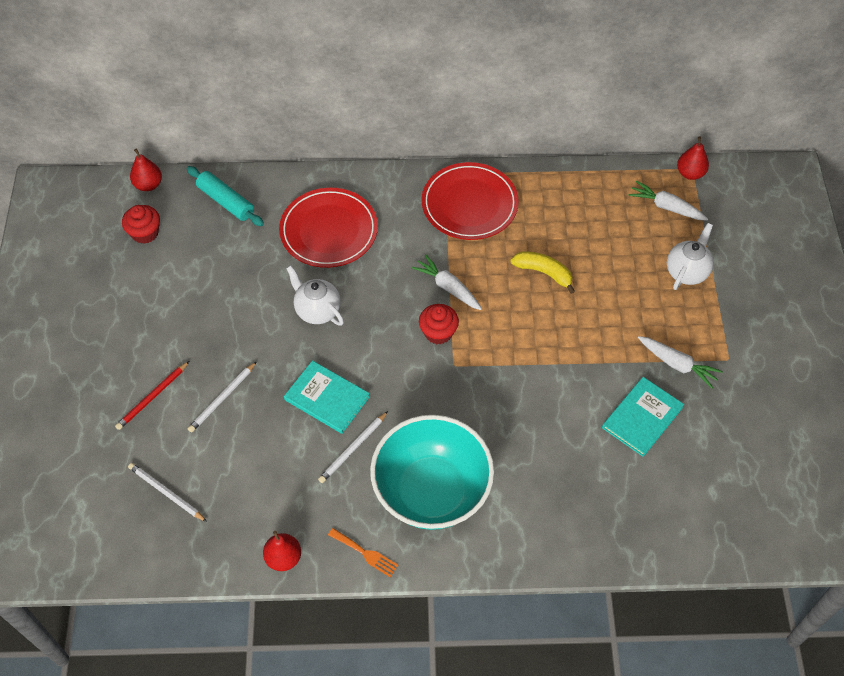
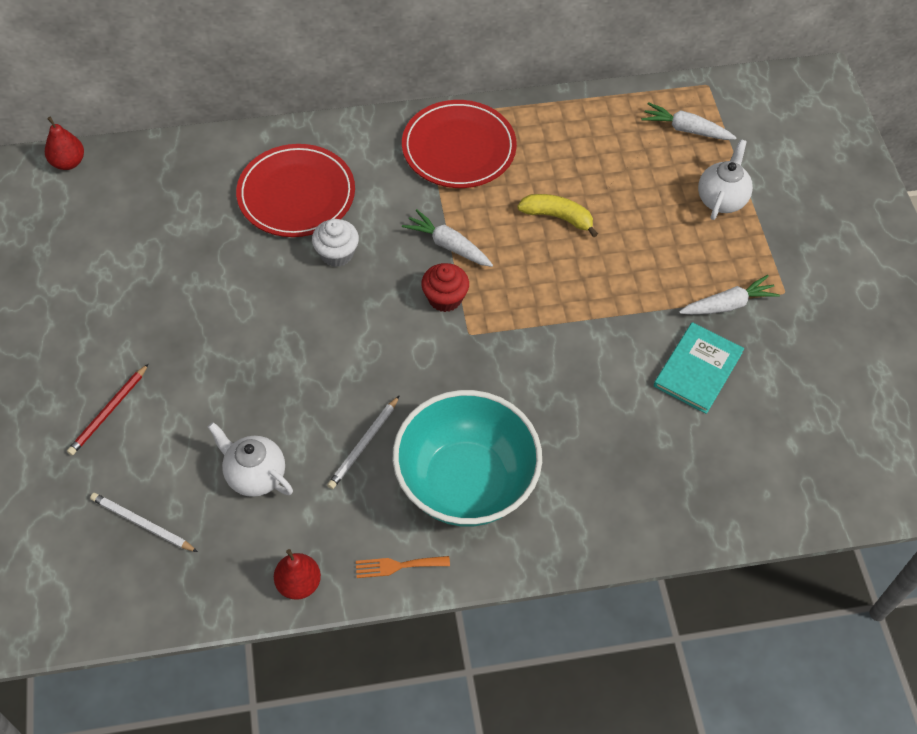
camera: 10 degrees left, 0 degrees up
(145, 233) = (72, 219): red cupcake -> none
(222, 398) = (196, 403): white pencil -> none
(225, 201) = (166, 173): turquoise rolling pin -> none
(317, 310) = (296, 288): white teapot -> white teapot (255, 475)
(327, 398) = (323, 389): turquoise book -> none
(354, 285) = (336, 253): none -> white cupcake
(365, 553) = (397, 566): orange fork -> orange fork turned 150 degrees clockwise
(677, 364) = (728, 304): white carrot -> white carrot turned 45 degrees counterclockwise
(690, 173) = (706, 90): red pear -> none

